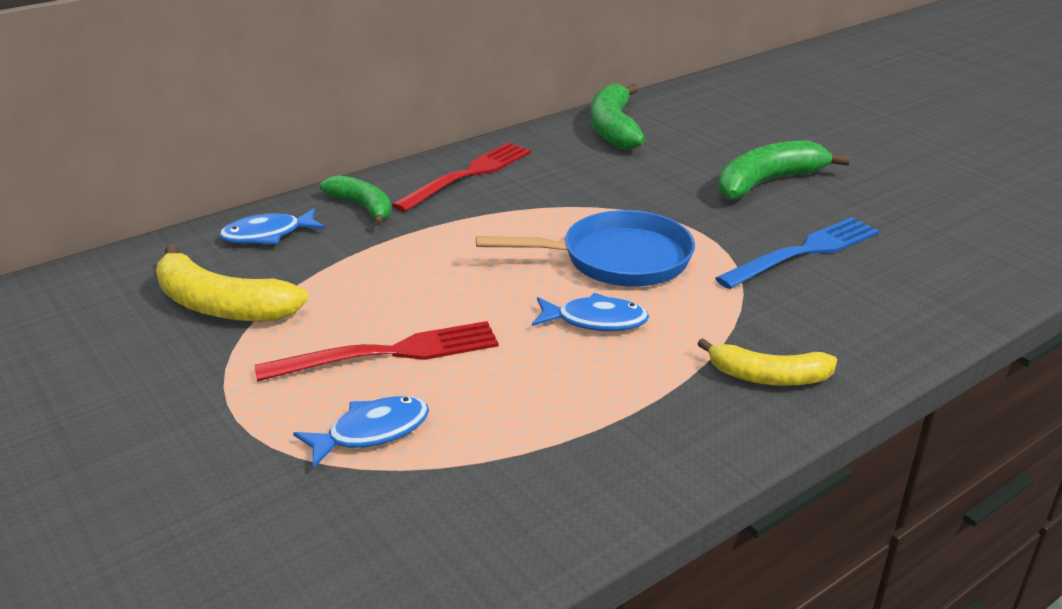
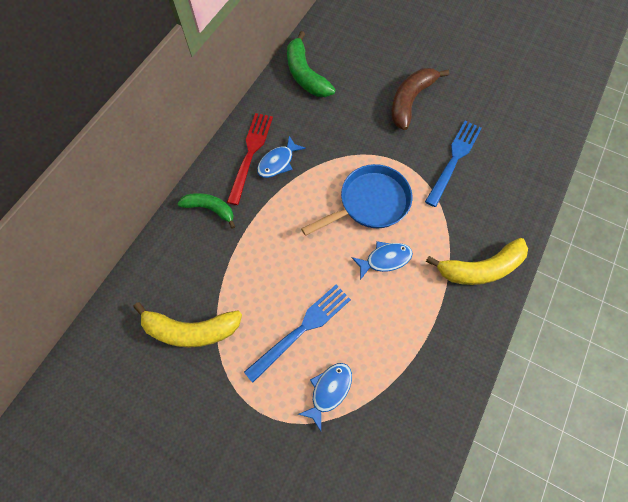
camera: 25 degrees left, 35 degrees up
(268, 235) = (173, 257): blue fish -> blue fish (278, 162)
(390, 353) = (302, 329): red fork -> blue fork
(767, 182) = (410, 101): green banana -> brown banana
(768, 377) = (480, 268): yellow banana -> yellow banana, size x1.52

